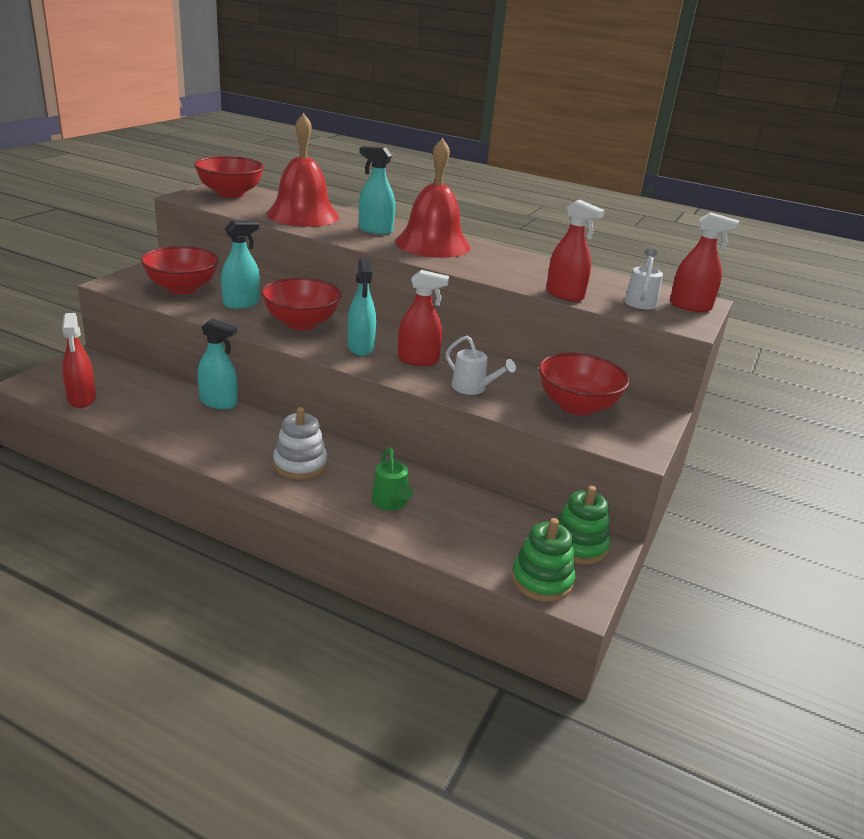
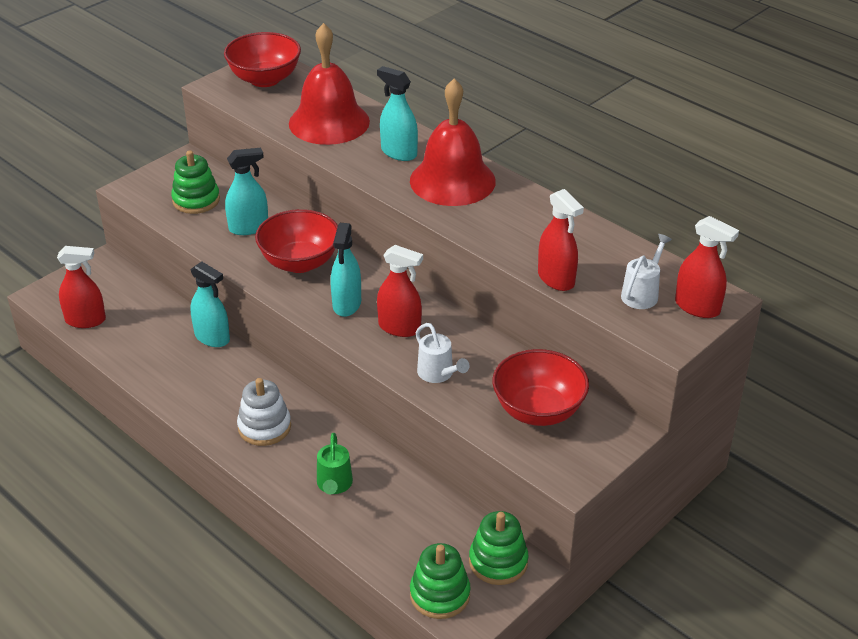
camera: 20 degrees right, 10 degrees up
(82, 399) = (86, 320): red spray bottle -> red spray bottle turned 90 degrees counterclockwise
(182, 288) = (196, 200): red bowl -> green stacking toy

